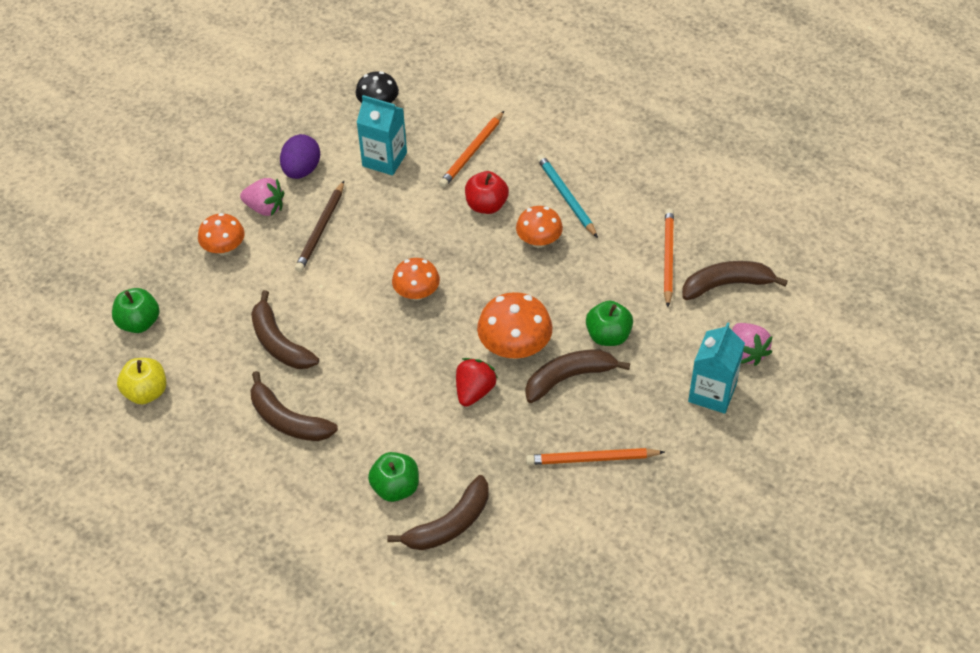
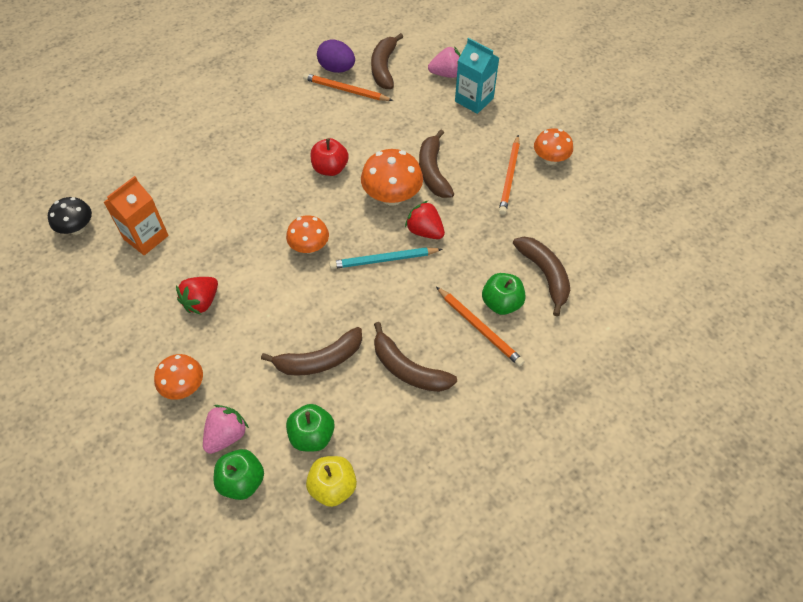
camera: 75 degrees left, 5 degrees up
(265, 208) = (151, 342): pink strawberry -> pink strawberry (226, 435)
(288, 420) = (408, 369): brown banana -> brown banana turned 75 degrees clockwise
(301, 170) = (120, 303): purple egg -> purple egg (337, 69)
(321, 229) = (201, 302): brown pencil -> red strawberry
(384, 159) = (146, 237): turquoise carton -> orange carton
(472, 151) = (174, 176): orange pencil -> orange pencil (479, 328)
(486, 205) = (238, 180): red apple -> red apple (330, 168)
(539, 241) = (293, 157): orange mushroom -> orange mushroom (550, 159)
(566, 197) = (257, 130): turquoise pencil -> turquoise pencil (384, 260)
(608, 336) = (403, 140): green apple -> green apple (312, 436)

